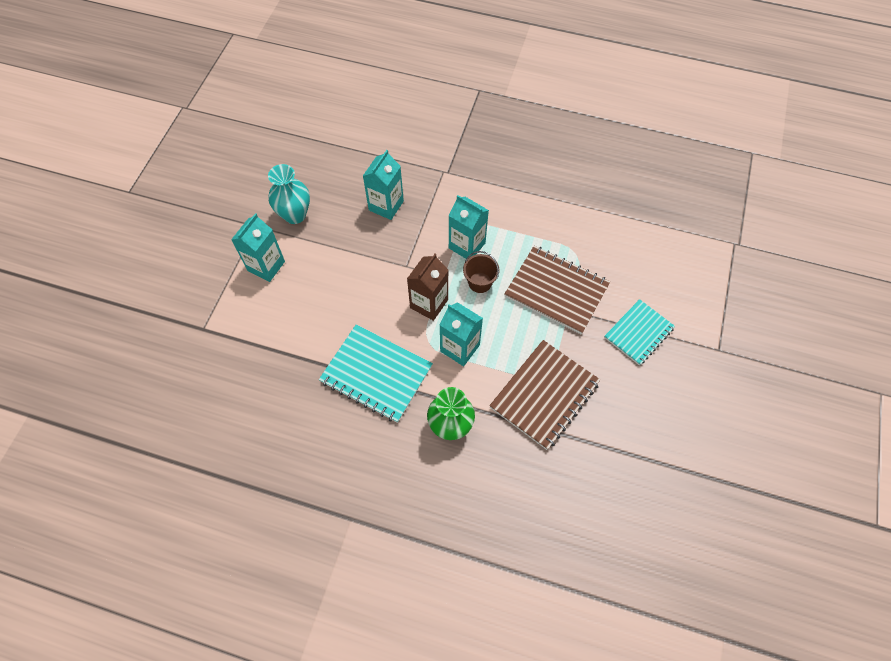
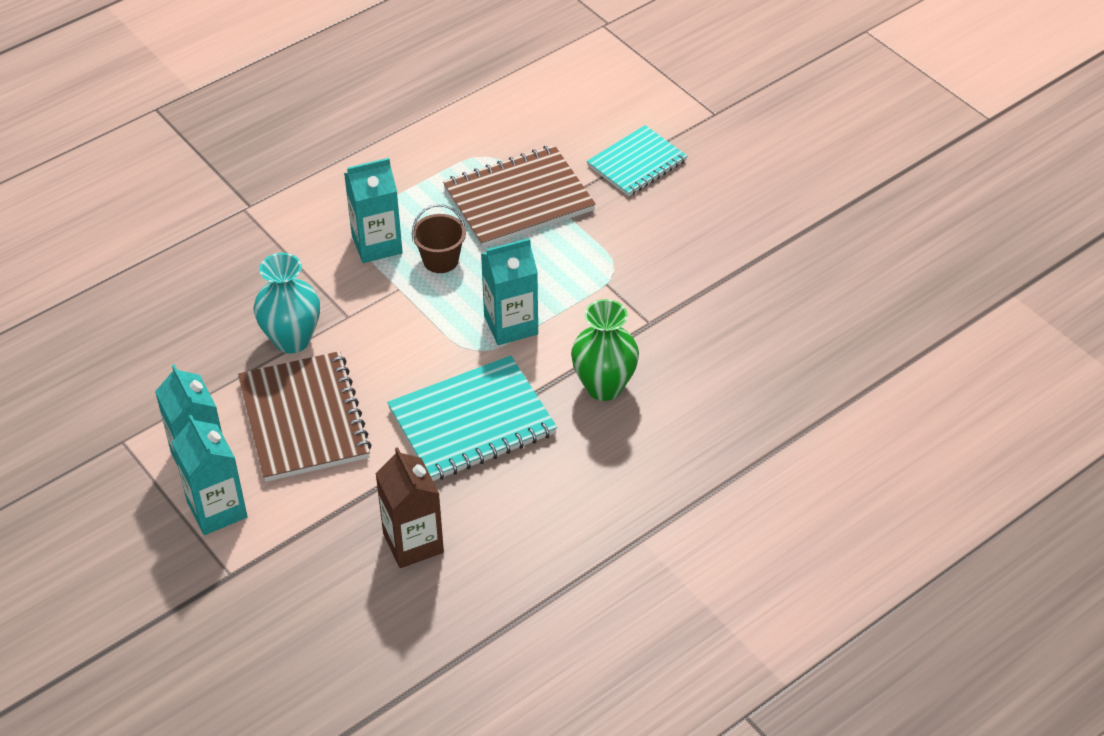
camera: 55 degrees left, 15 degrees down
(295, 215) = (149, 390): turquoise vase -> turquoise vase (292, 340)
(386, 205) = (236, 290): turquoise carton -> turquoise carton (217, 510)
(429, 304) = (423, 322): brown carton -> brown carton (413, 543)
(544, 395) = (639, 283): brown notebook -> brown notebook (304, 419)
(638, 333) = (636, 163): turquoise notebook -> turquoise notebook turned 60 degrees clockwise

